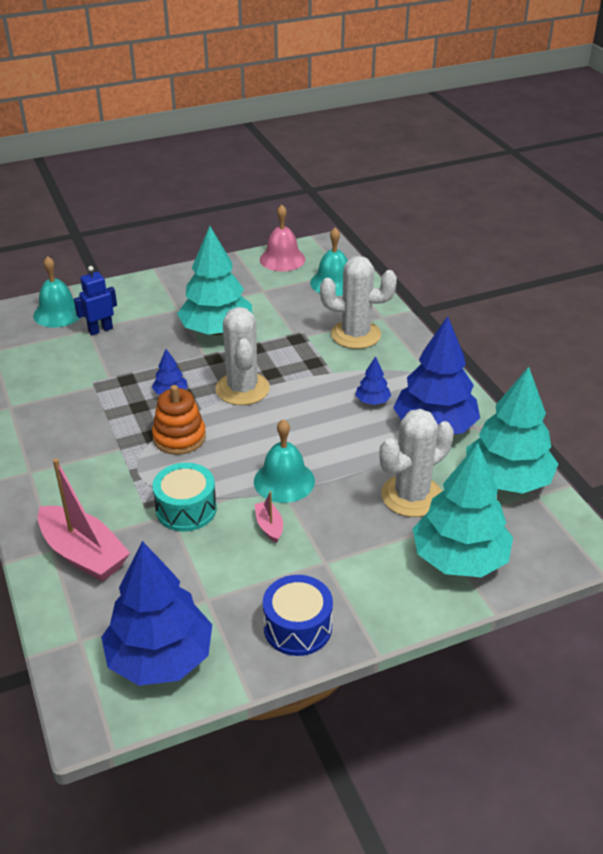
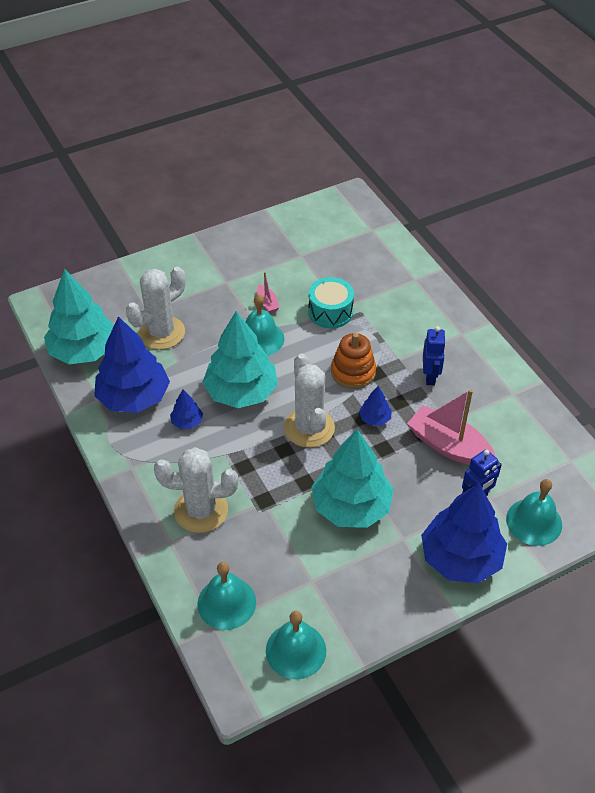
camera: 175 degrees right, 10 degrees up
(83, 554) = (391, 277): pink boat -> pink boat (448, 446)
(92, 428) = (430, 376): none -> blue robot
(160, 658) = (321, 224): blue tree -> blue tree (461, 558)
(282, 259) = (296, 650): pink bell -> turquoise bell
(297, 627) = (242, 243): blue drum -> none
(459, 558) = (133, 290): turquoise tree -> turquoise tree (241, 392)

